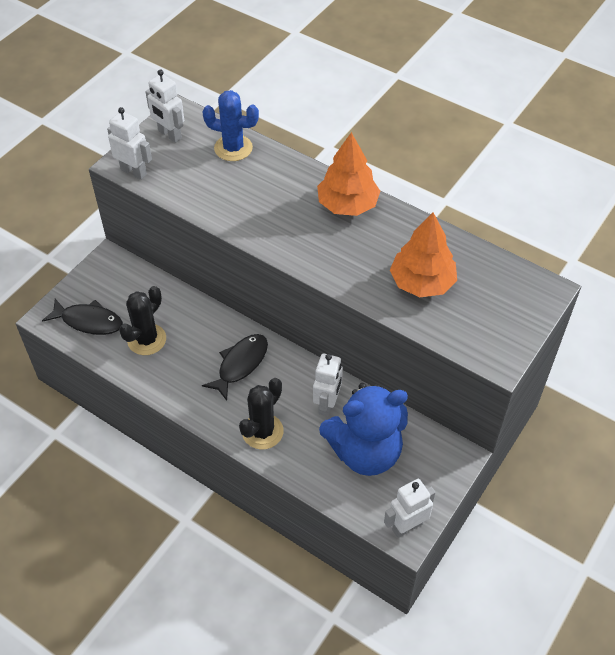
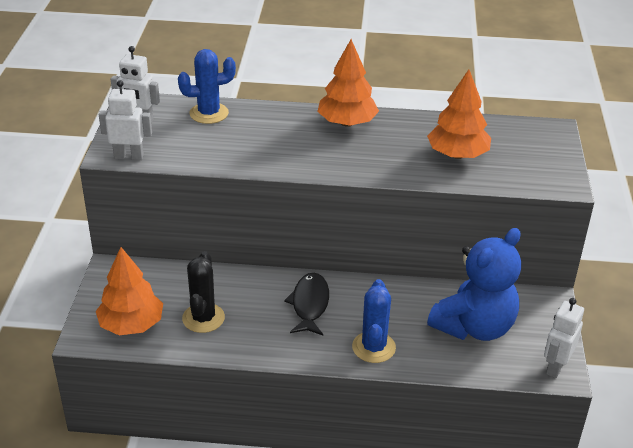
camera: 30 degrees left, 15 degrees down
(88, 321) = (131, 325): black fish -> orange tree
(262, 431) = (373, 347): black cactus -> blue cactus
(327, 404) = (412, 305): white robot -> none

